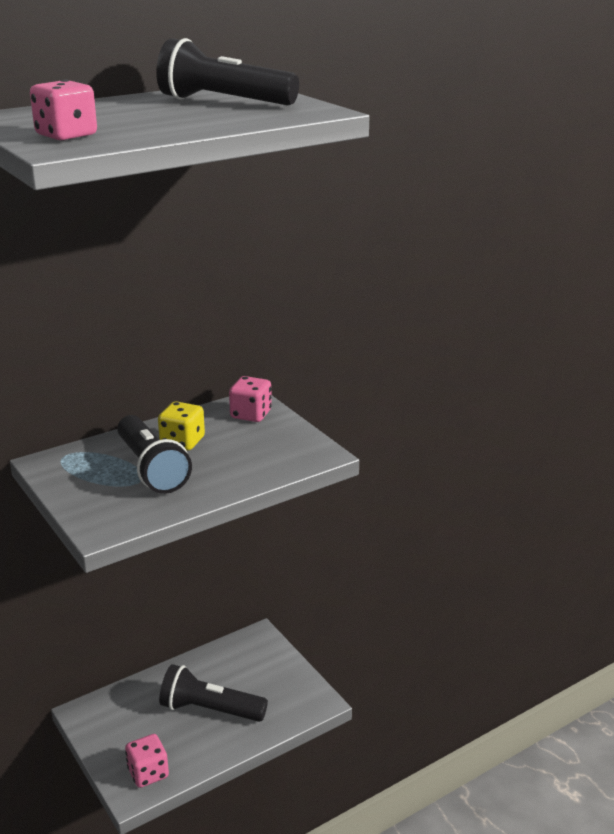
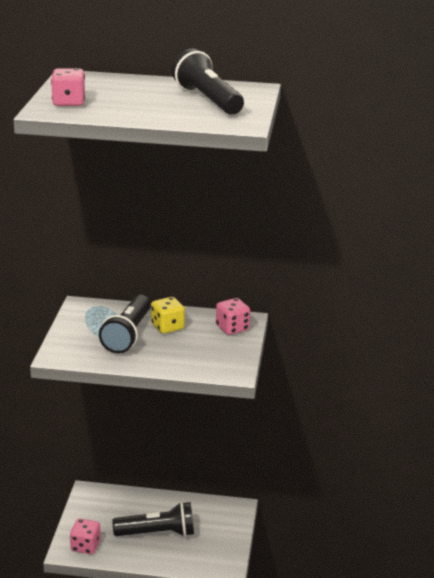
camera: 40 degrees right, 0 degrees up
(210, 710) = (157, 533): black flashlight -> black flashlight turned 120 degrees clockwise

